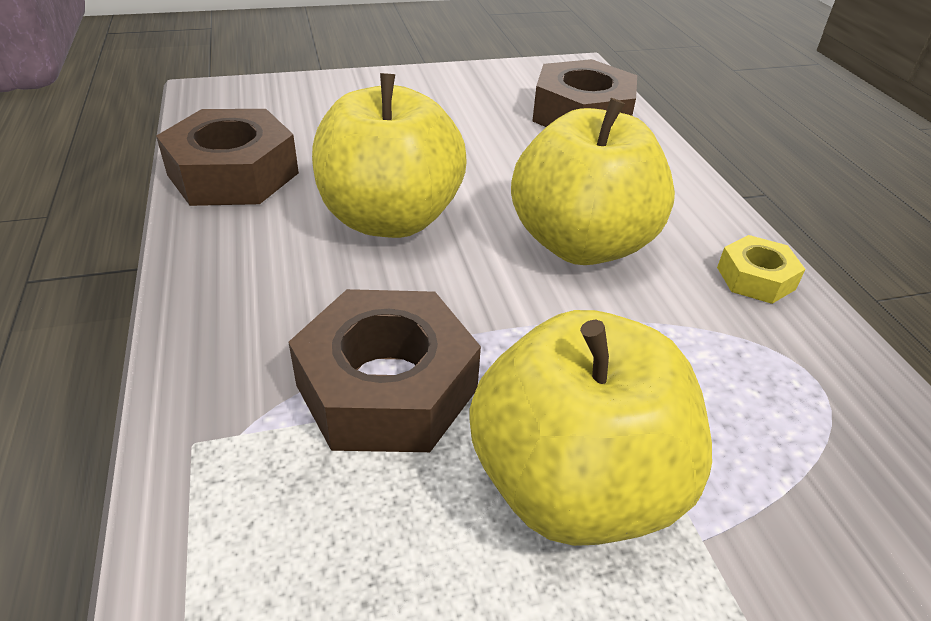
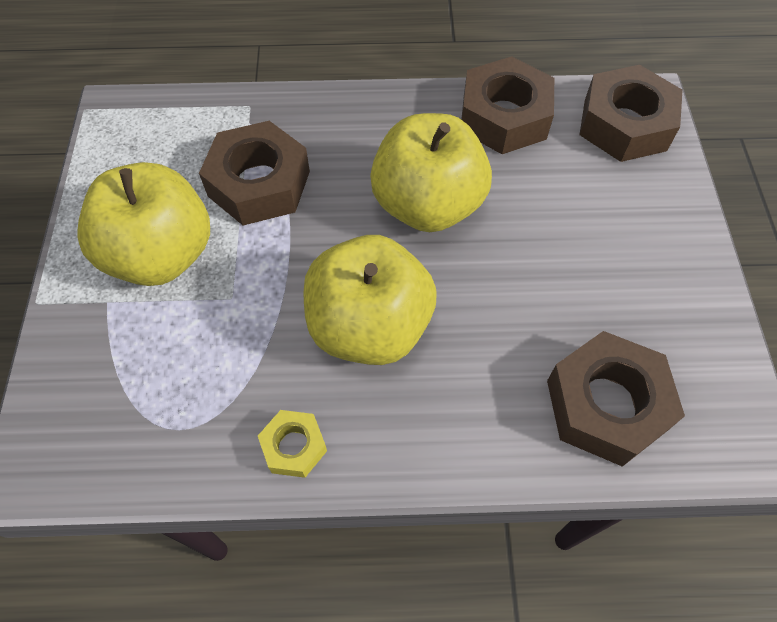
camera: 105 degrees right, 20 degrees up
(248, 104) = (625, 124): none -> brown nut

